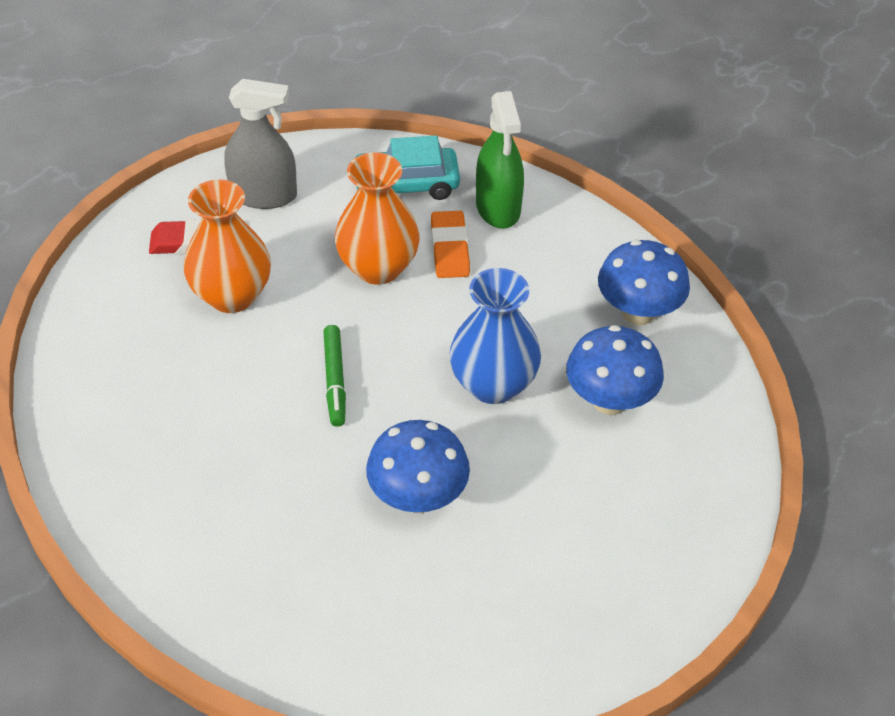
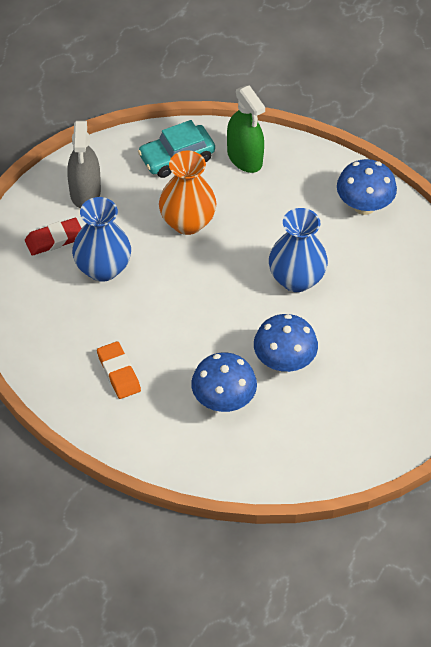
camera: 20 degrees left, 5 degrees up
(232, 295) = (103, 268): orange vase -> blue vase
(264, 195) = (85, 192): grey spray bottle -> grey spray bottle turned 105 degrees clockwise
(335, 380) = (198, 305): green marker -> none
(450, 249) = (227, 196): orange eraser -> orange eraser (118, 373)
(609, 401) = (370, 269): blue mushroom -> blue mushroom (223, 401)

